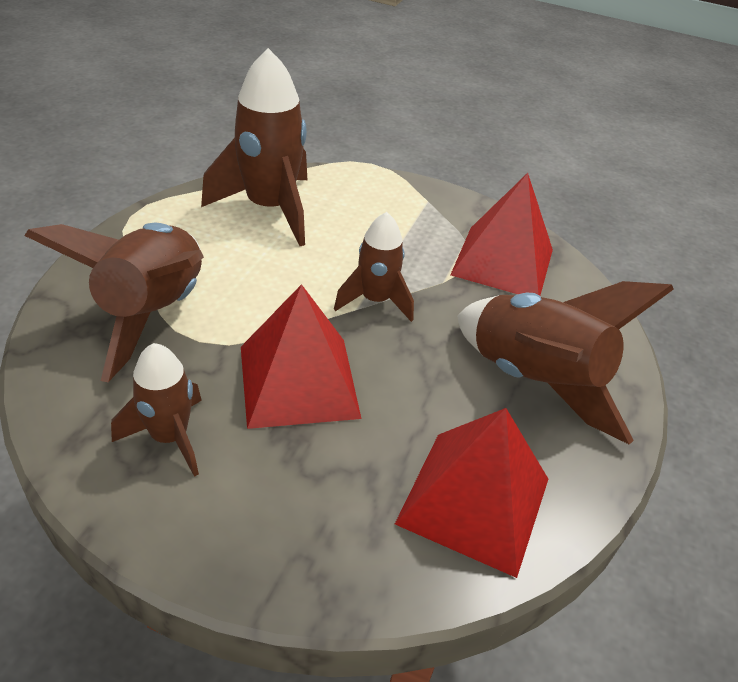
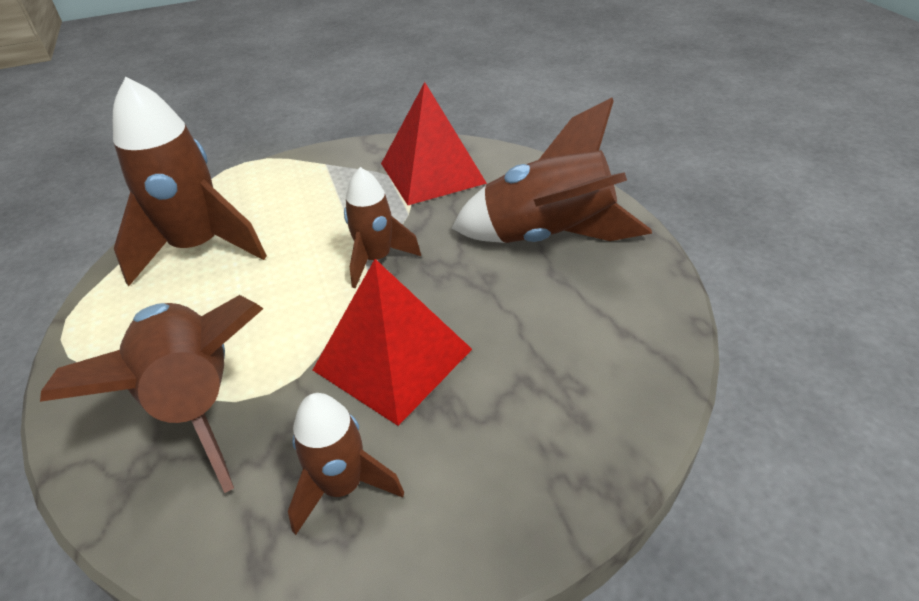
camera: 35 degrees left, 0 degrees up
(474, 501) = (609, 342): red pyramid -> none

